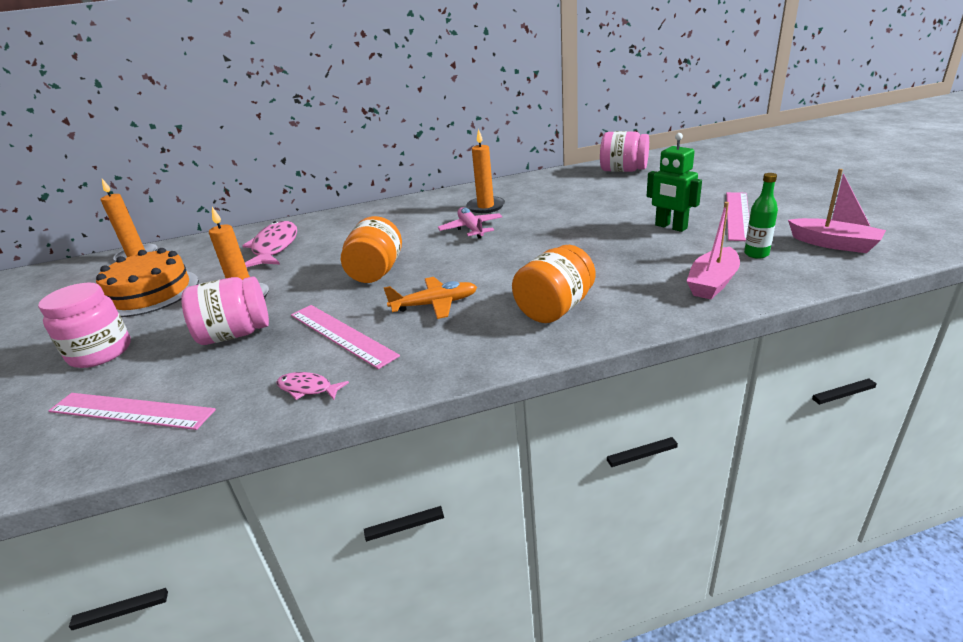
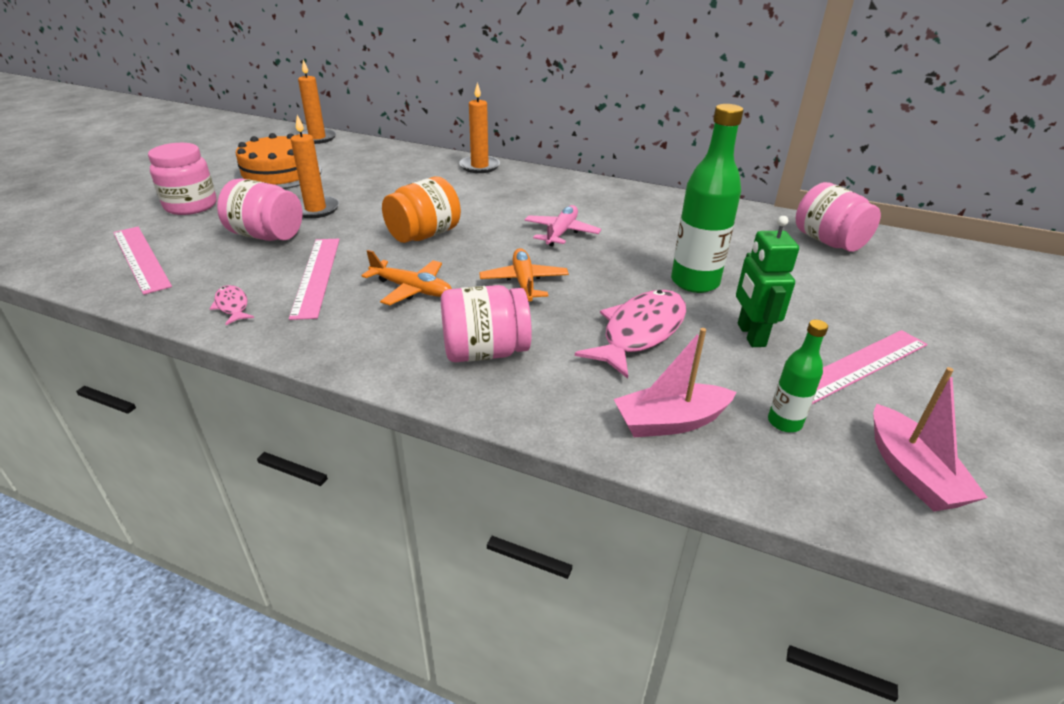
camera: 35 degrees right, 5 degrees up
(274, 247) = (400, 174): pink fish -> pink fish (639, 332)
(485, 207) = (613, 216): orange candle -> orange candle (479, 166)
(502, 264) = (524, 282): none -> orange plane
(555, 309) = (485, 352): orange jar -> pink jar
(597, 217) = (695, 282): none -> green bottle

